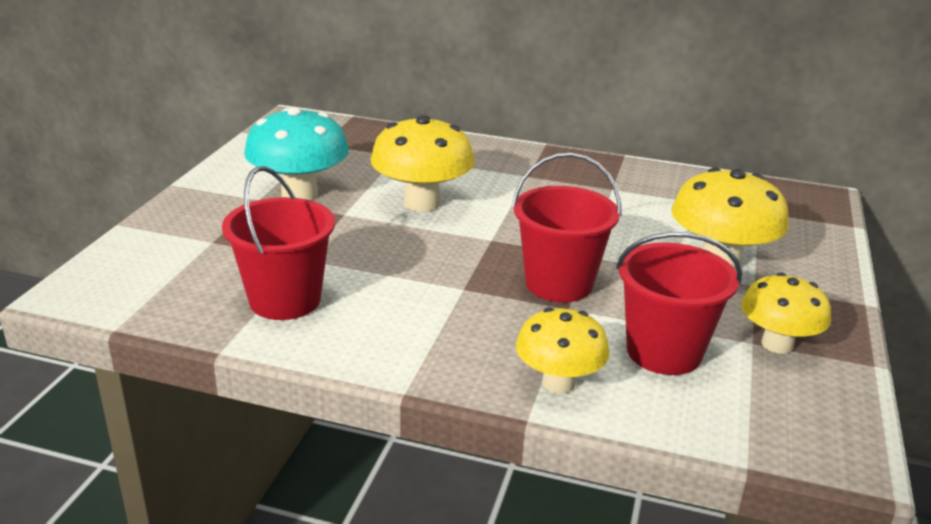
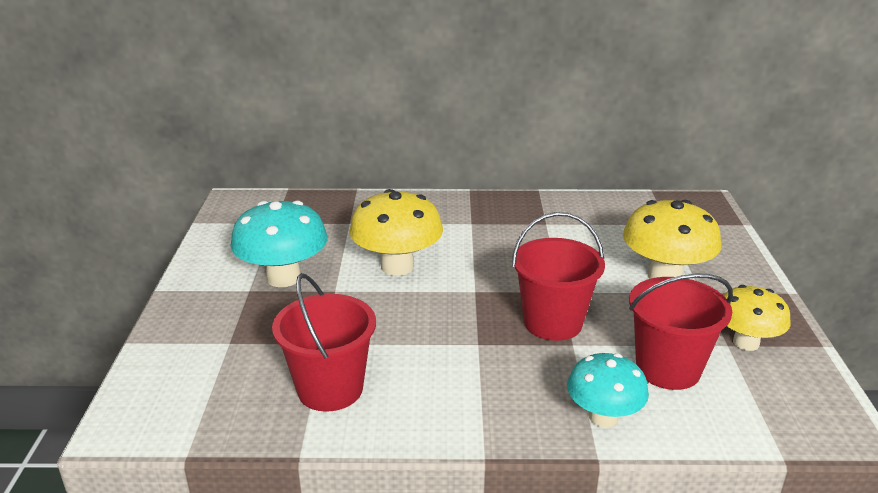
camera: 15 degrees left, 0 degrees up
(558, 383) = (603, 417): yellow mushroom -> turquoise mushroom

